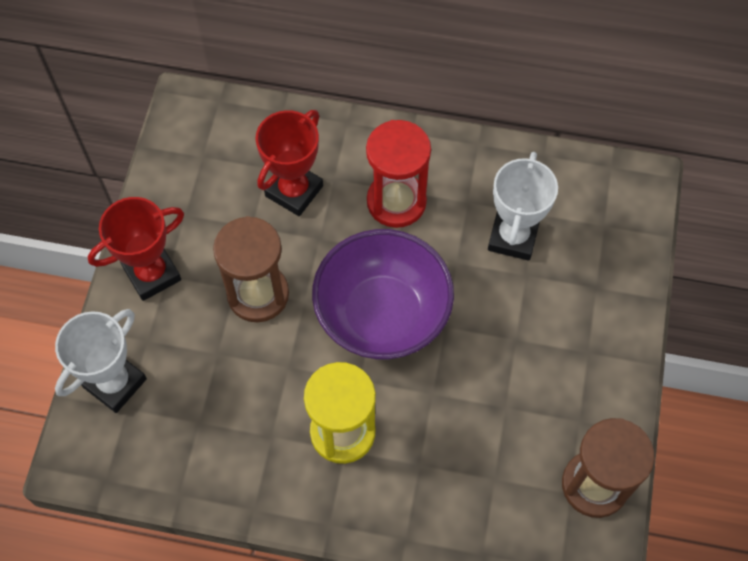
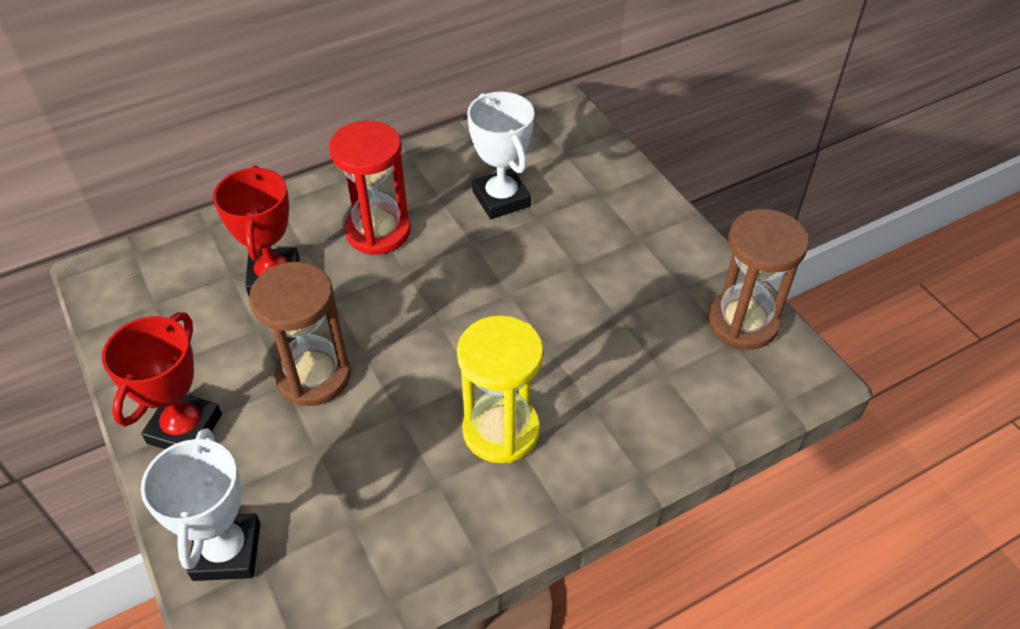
camera: 40 degrees left, 15 degrees down
(382, 315) = (447, 318): purple bowl -> none

